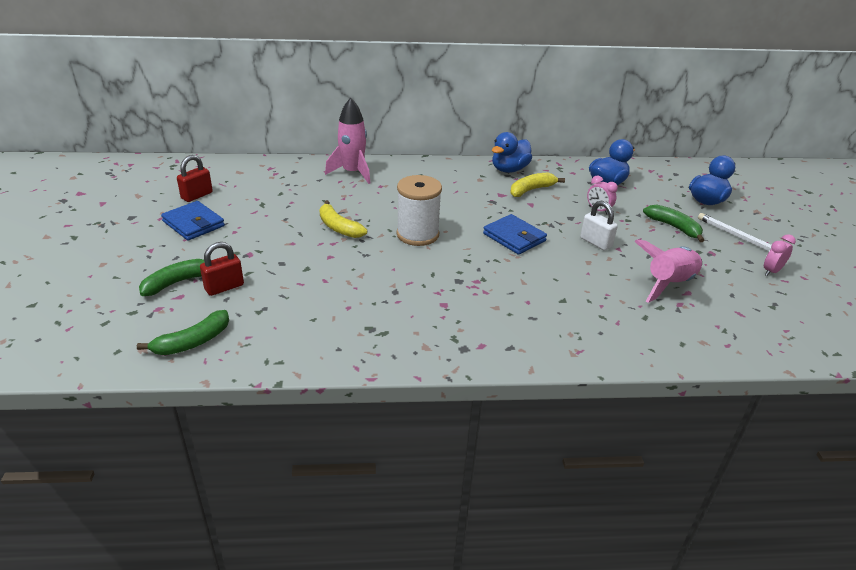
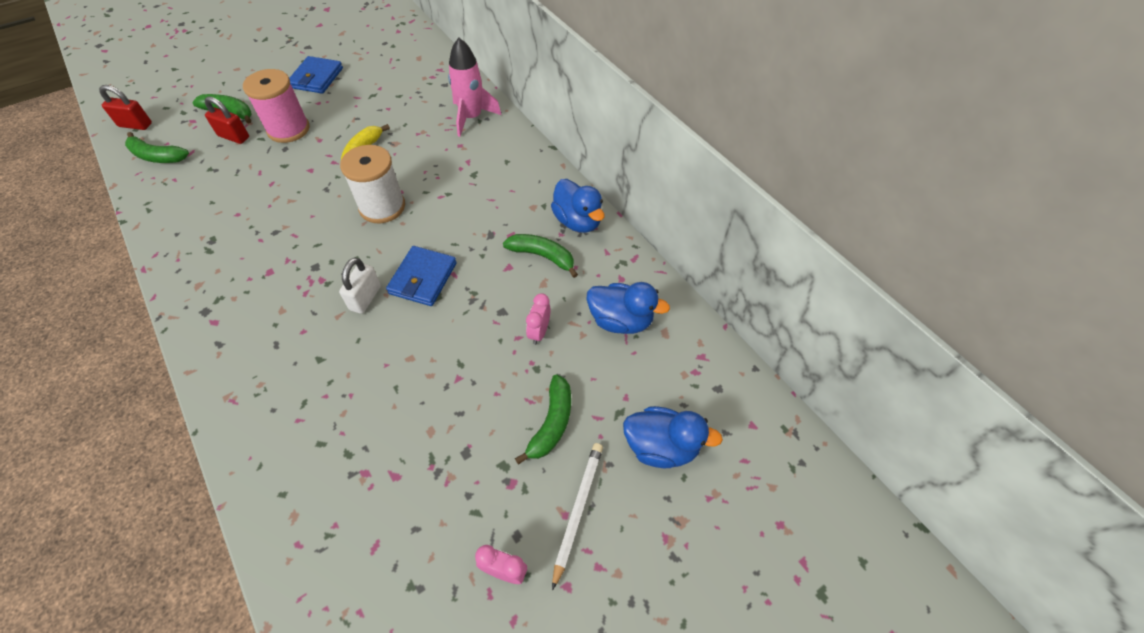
camera: 60 degrees right, 20 degrees up
(197, 195) = (361, 58): red padlock -> red padlock (135, 125)
(255, 255) = (288, 129): none -> pink spool
(509, 169) = (577, 221): blue duck -> blue duck turned 135 degrees counterclockwise
(531, 190) = (542, 256): yellow banana -> green banana
(595, 242) = (457, 352): white padlock -> white padlock (365, 298)
(668, 284) = (403, 451): pink rocket -> none

